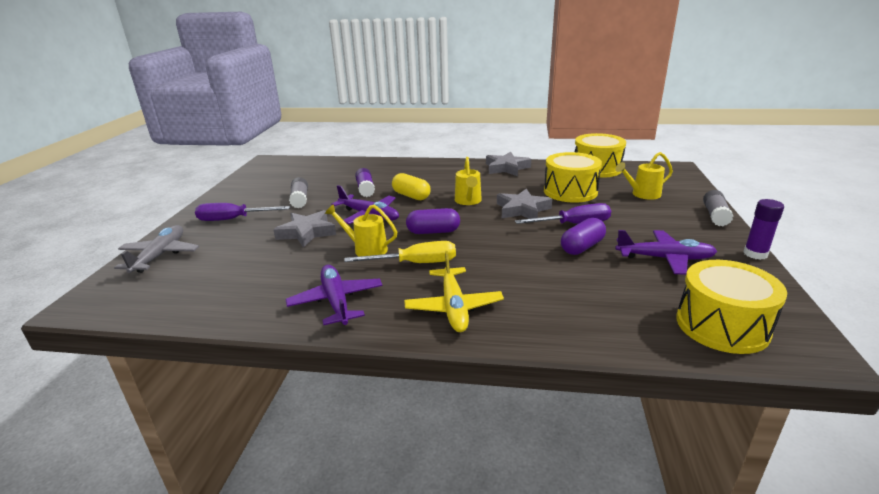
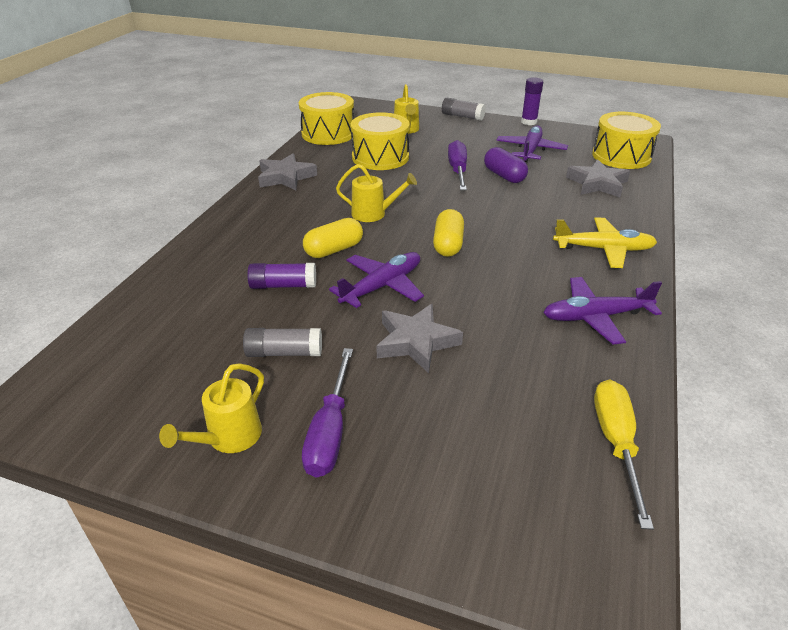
camera: 80 degrees left, 10 degrees up
(160, 256) = (450, 516): grey plane -> none
(366, 249) = (479, 293): yellow watering can -> yellow watering can (228, 439)
(415, 263) = (520, 262): yellow screwdriver -> yellow screwdriver (616, 443)
(433, 232) = (448, 244): purple capsule -> yellow capsule
(522, 209) = (413, 188): grey star -> grey star (597, 184)

